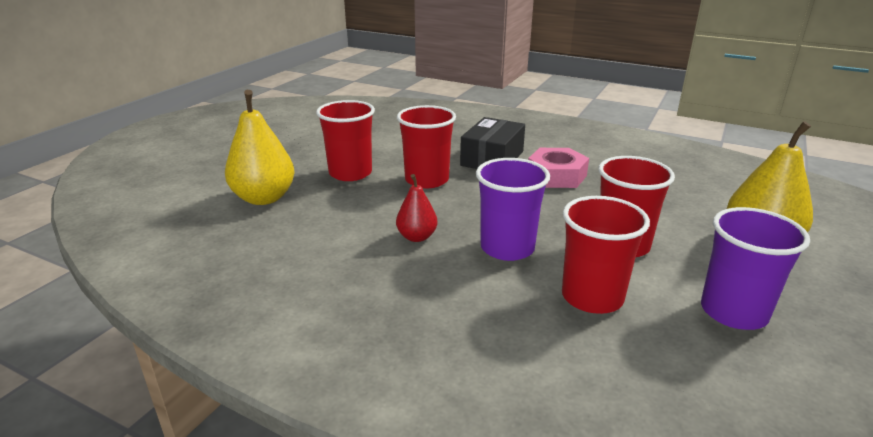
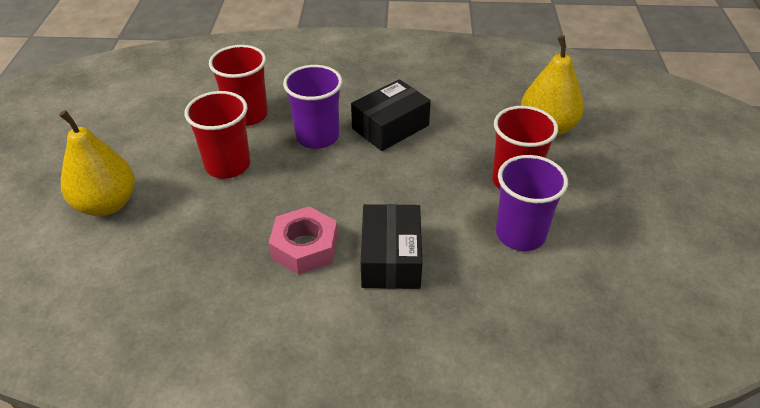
camera: 155 degrees right, 15 degrees up
(417, 237) = (390, 127): red pear -> black box
(427, 180) = (434, 195): red cup -> none
(733, 312) = (153, 129): purple cup -> purple cup (520, 234)

